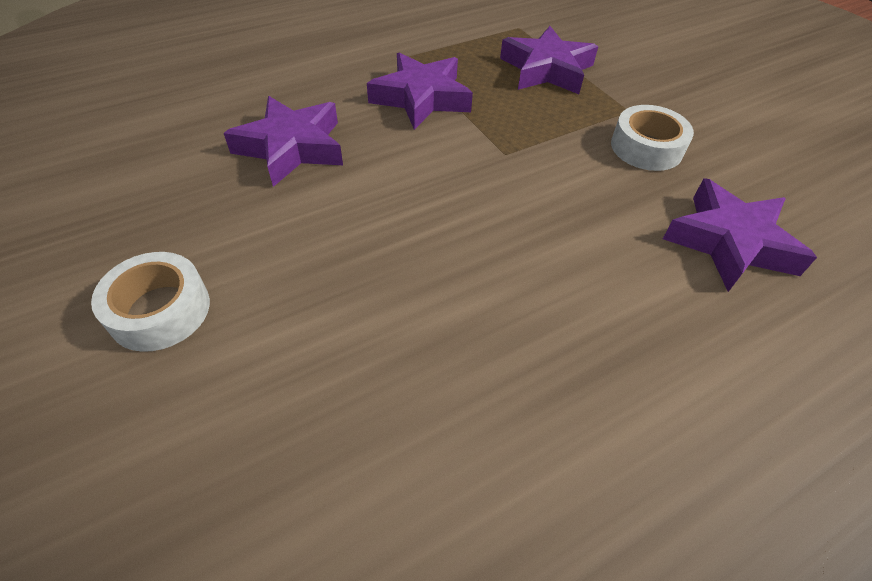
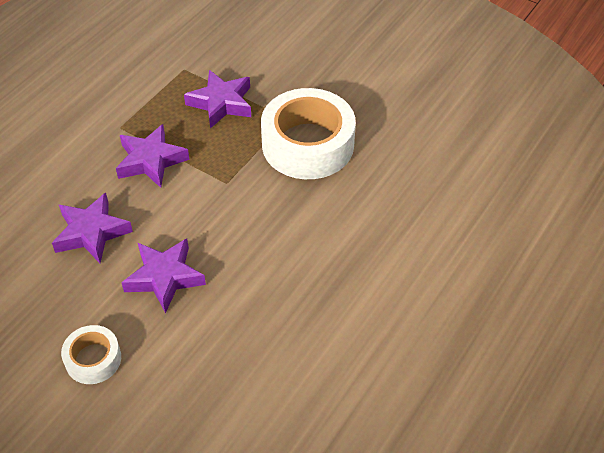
camera: 25 degrees left, 0 degrees up
(646, 147) = (308, 144): white tape -> white tape, size x2.00
(730, 242) = (372, 192): purple star -> purple star (164, 277)

